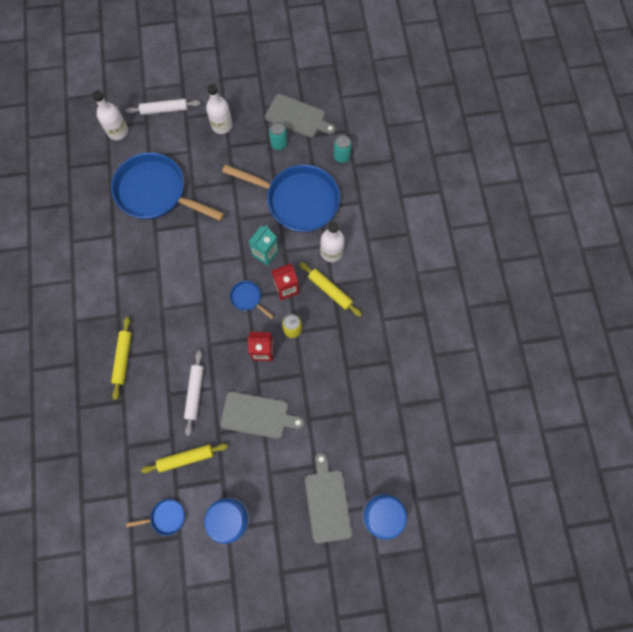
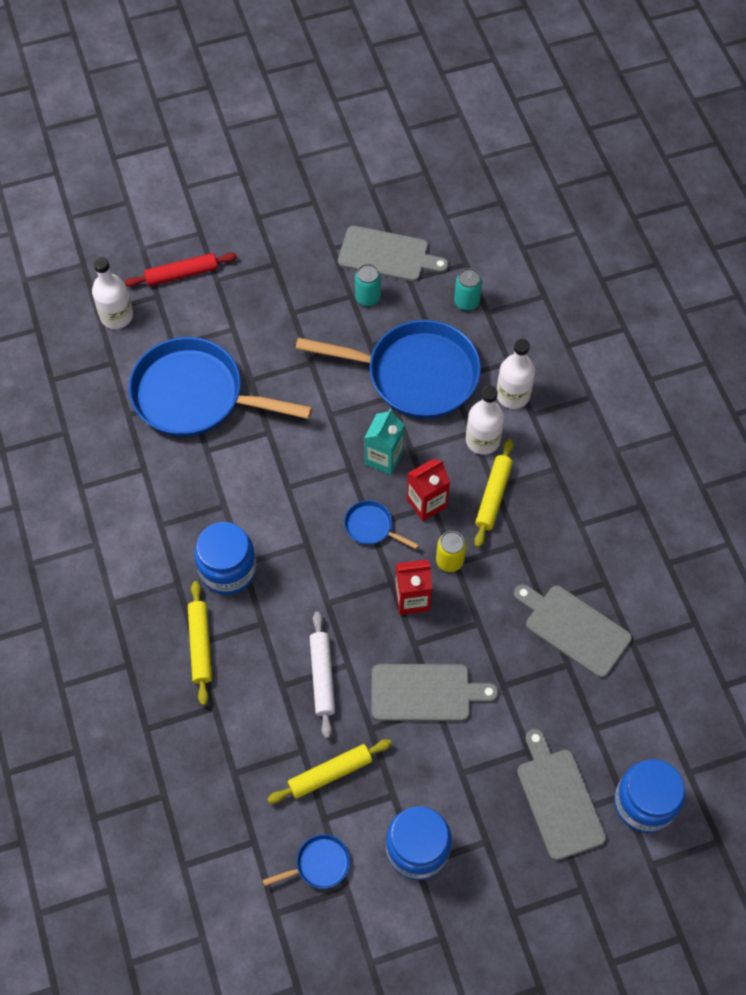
camera: 10 degrees left, 10 degrees down
(151, 311) = (228, 569): none -> blue jar
(164, 110) = (182, 274): white rolling pin -> red rolling pin
(222, 125) = (275, 284): white bottle -> white bottle (513, 395)
(330, 291) = (493, 496): yellow rolling pin -> yellow rolling pin turned 75 degrees clockwise
(362, 389) = (574, 628): none -> grey cutting board

